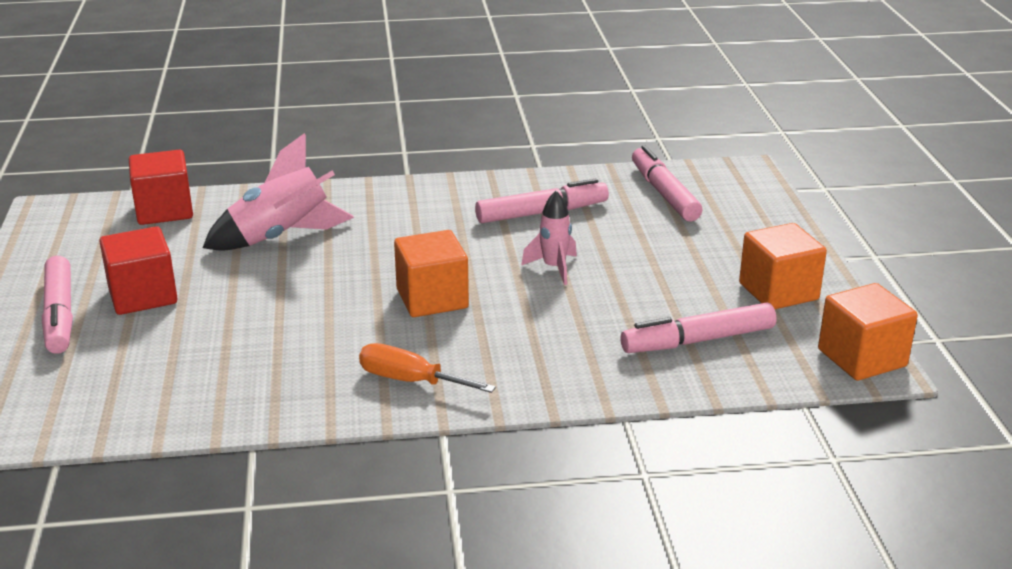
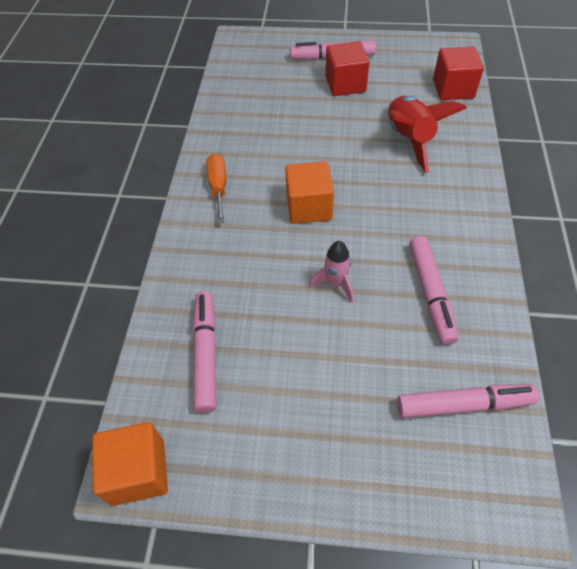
camera: 105 degrees right, 25 degrees up
(281, 237) = (409, 140): pink rocket -> red rocket
(410, 381) = (218, 187): orange screwdriver -> orange screwdriver turned 45 degrees counterclockwise
(778, 291) = (258, 444): orange cube -> none

